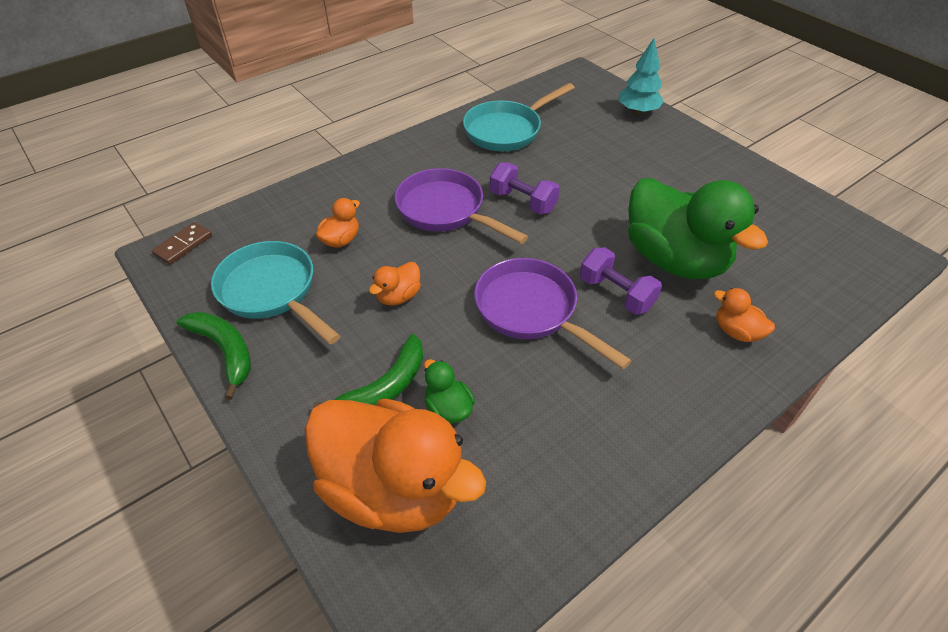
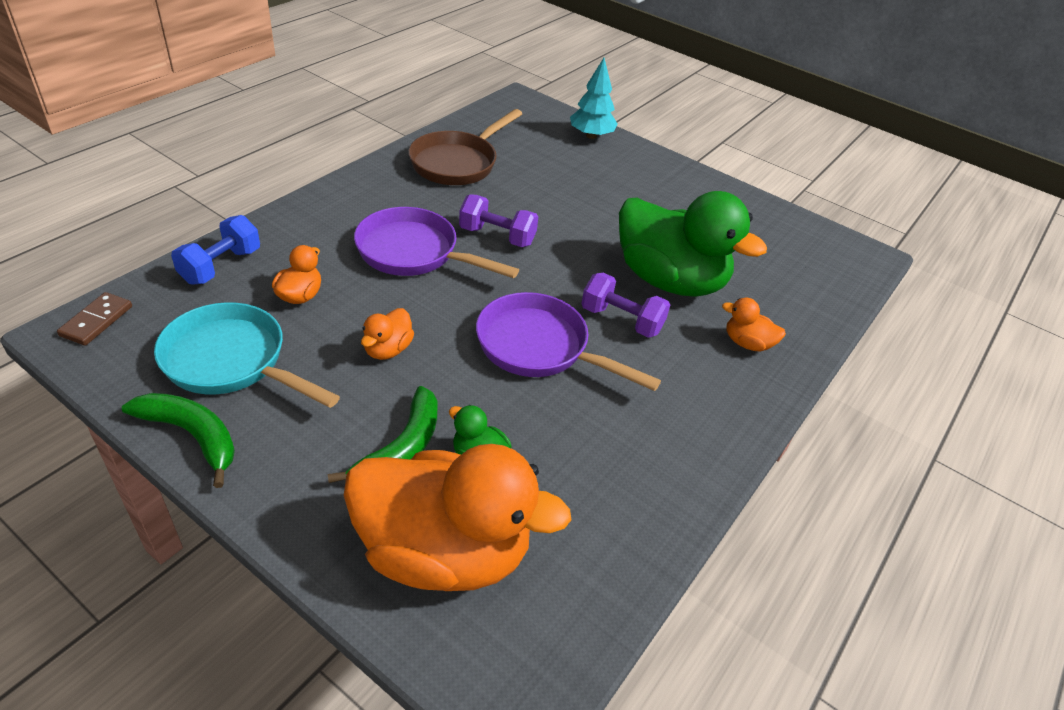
camera: 20 degrees left, 5 degrees down
(287, 208) = (221, 266): none -> blue dumbbell
(507, 130) = (458, 163): turquoise pan -> brown pan

